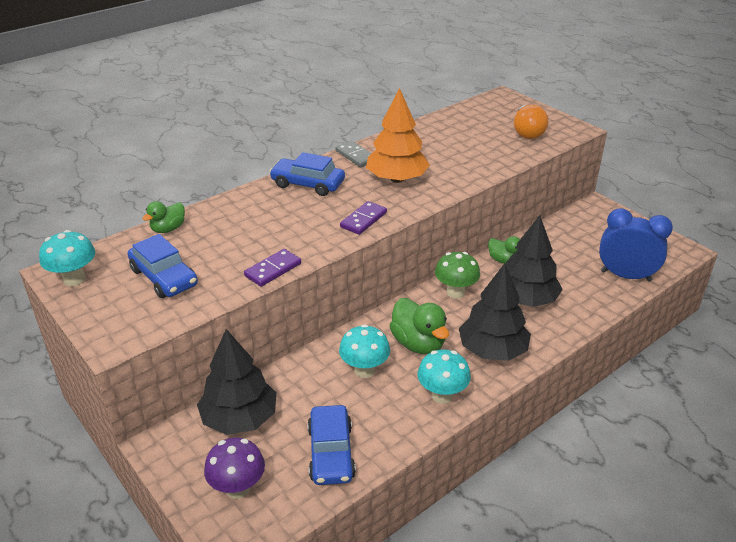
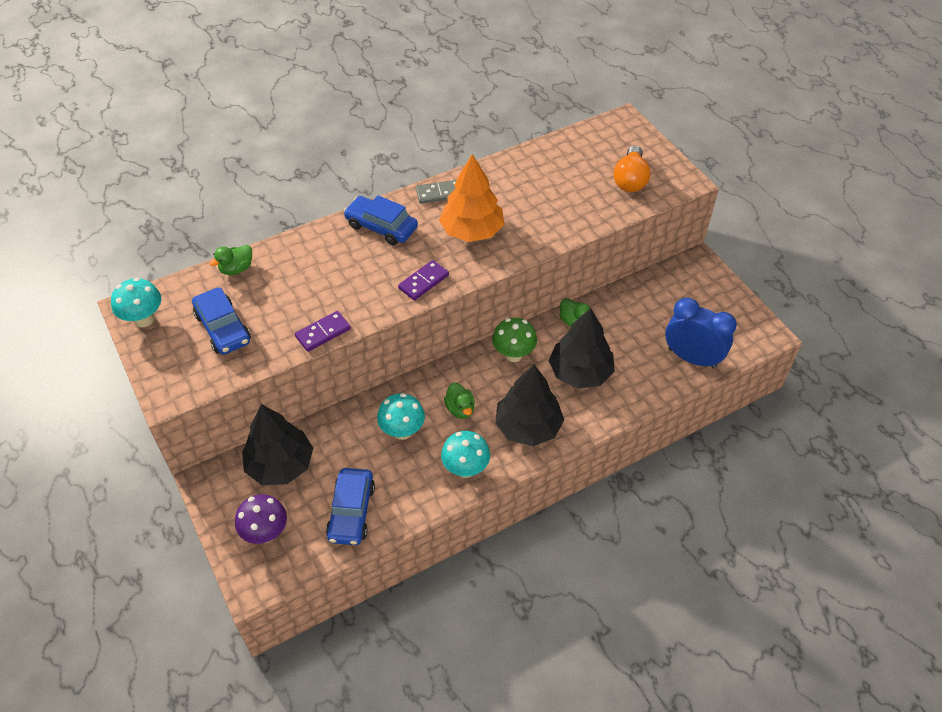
camera: 10 degrees right, 15 degrees up
(356, 156) = (439, 193): grey domino -> grey domino turned 75 degrees counterclockwise
(418, 343) = (460, 409): green duck -> green duck, size x0.60

